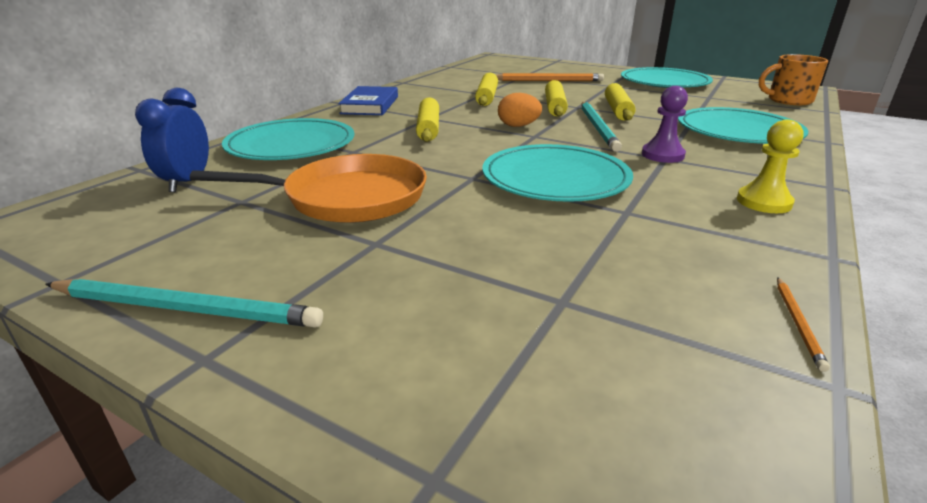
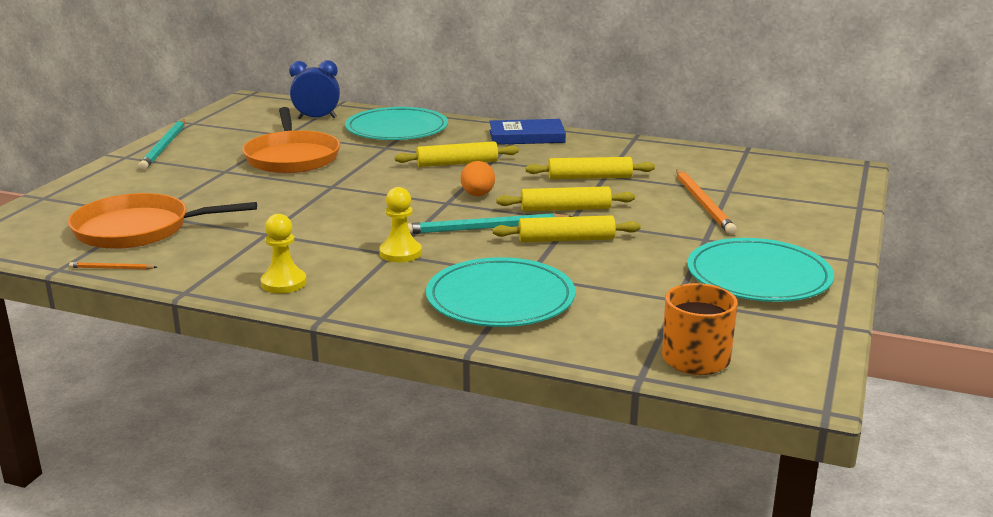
camera: 80 degrees right, 5 degrees down
(555, 178) = (333, 211): turquoise plate -> none
(629, 308) = (139, 229): none -> orange pan
(662, 155) = (400, 253): purple pawn -> yellow pawn

